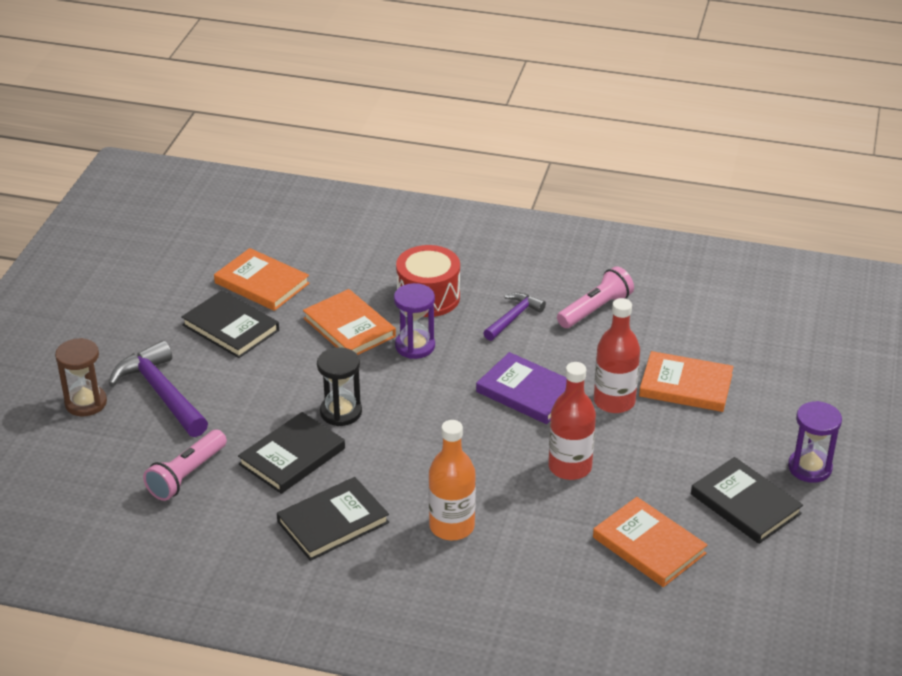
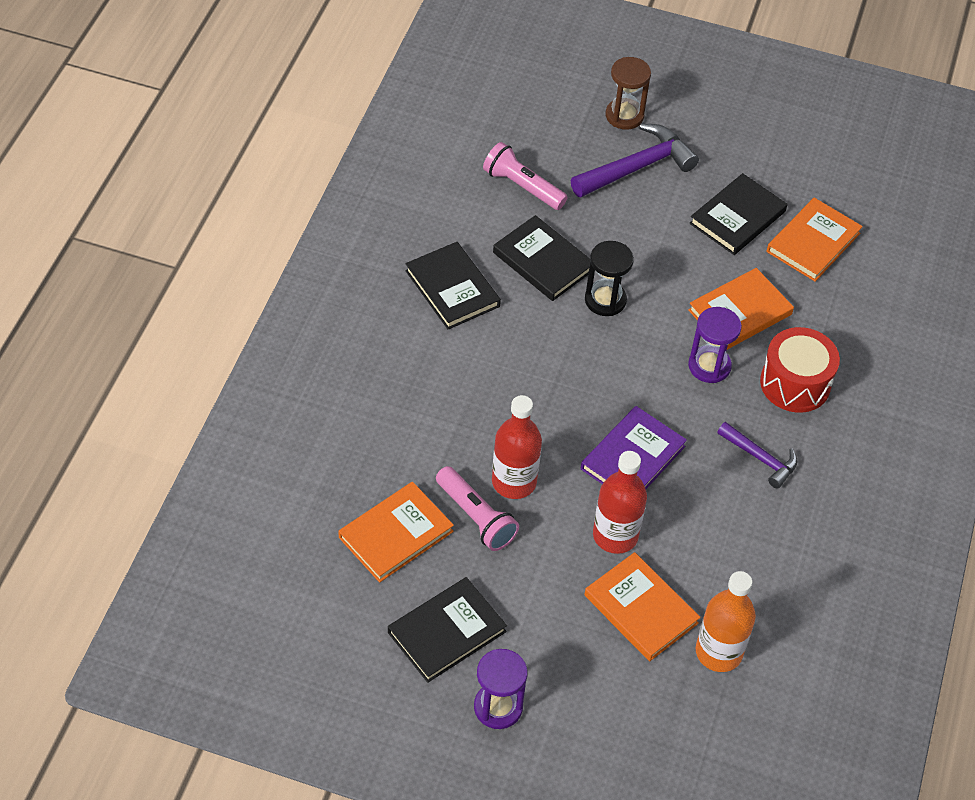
camera: 90 degrees right, 15 degrees up
(452, 526) = (438, 377): orange bottle -> orange bottle (718, 652)
(595, 309) = (778, 540): pink flashlight -> pink flashlight (476, 517)
(685, 385) = (640, 609): orange book -> orange book turned 60 degrees counterclockwise

